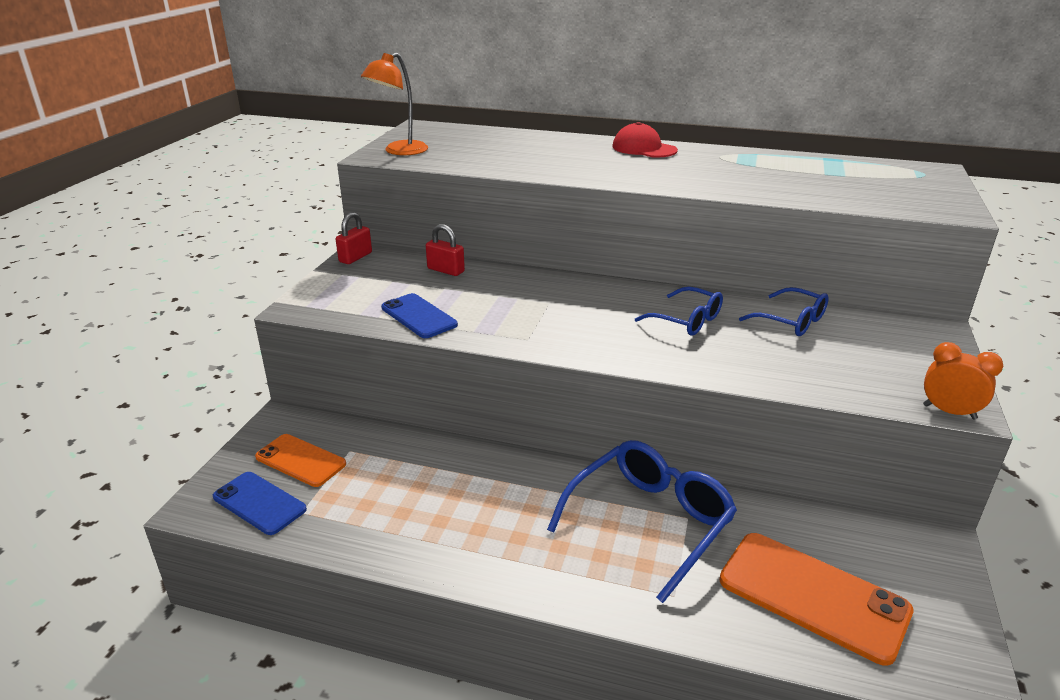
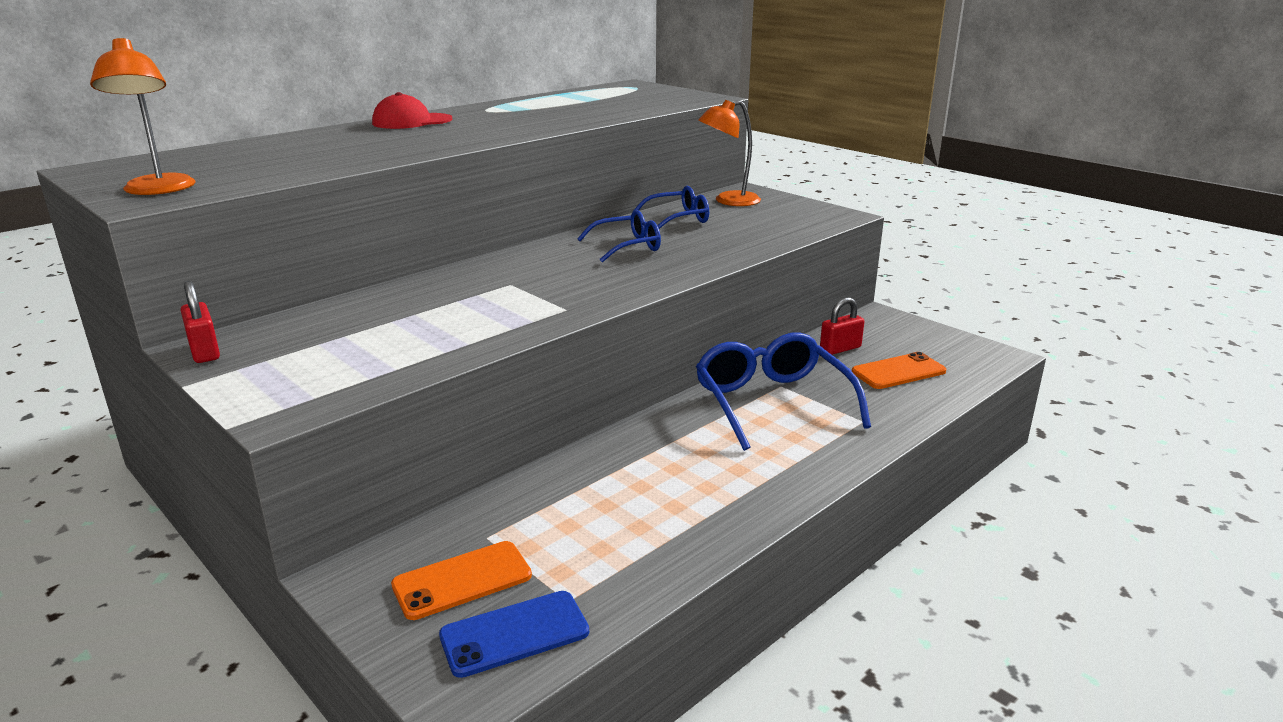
camera: 60 degrees left, 5 degrees down
(419, 316) = (434, 347): blue phone -> none
(445, 270) = (348, 311): red padlock -> red padlock (840, 349)
(813, 596) = (898, 372): orange phone -> orange phone, size x0.63
(886, 330) = (728, 201): none -> orange lamp
(949, 412) = (844, 219): orange clock -> none

